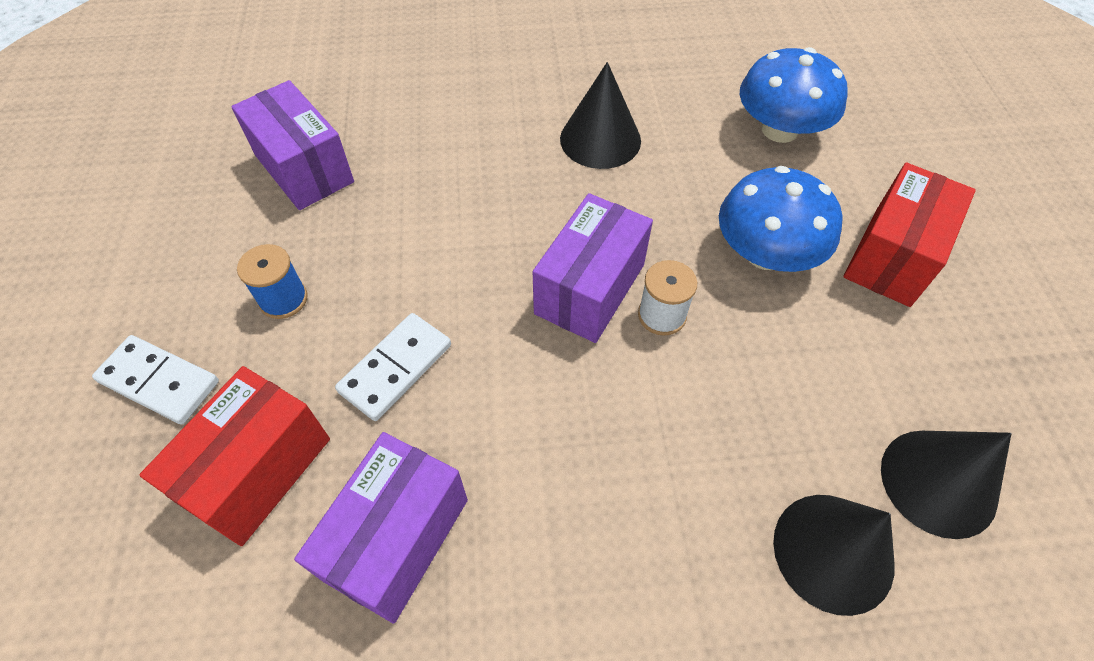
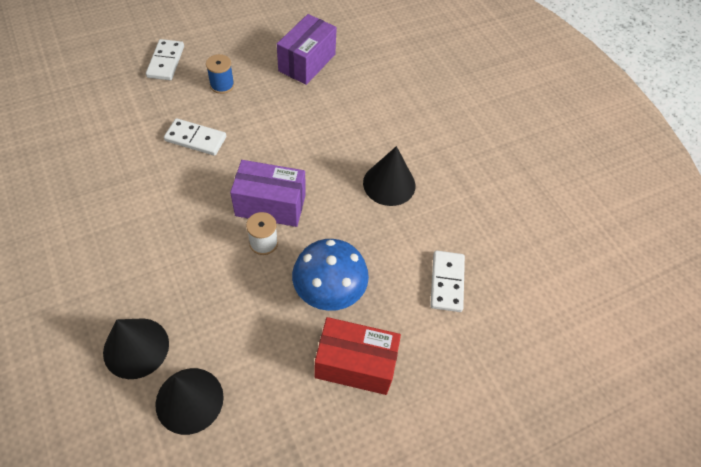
camera: 65 degrees right, 0 degrees up
(258, 470) = (131, 109): red box -> none
(397, 539) = (109, 167): purple box -> none
(779, 129) = (446, 282): blue mushroom -> white domino

